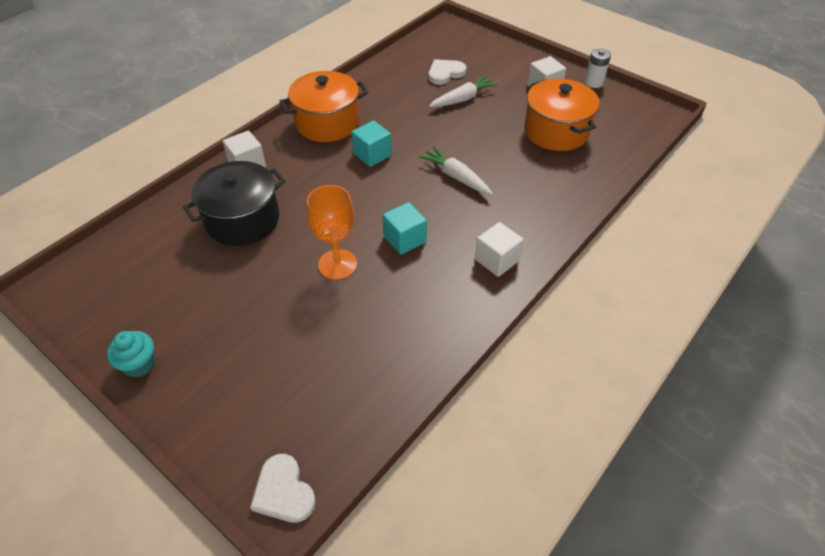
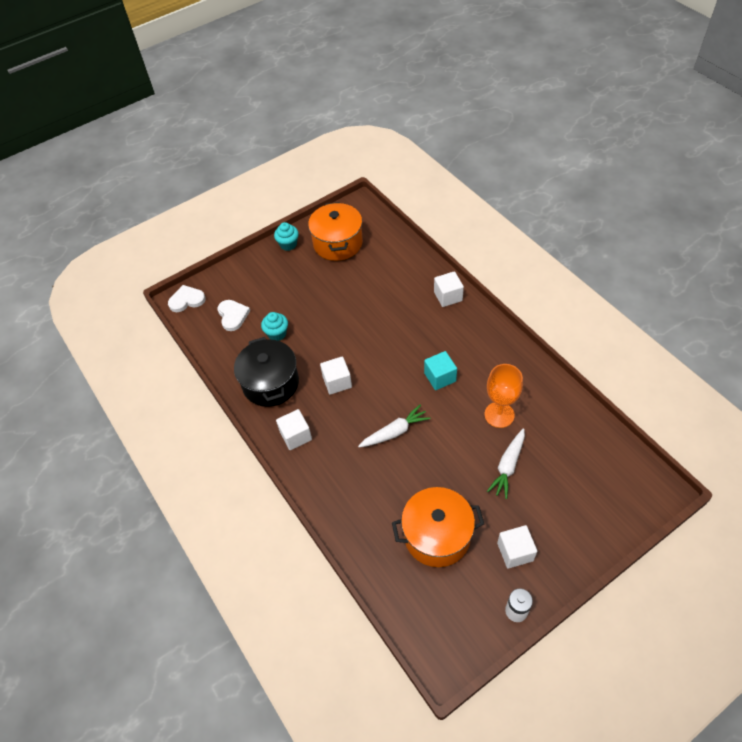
camera: 110 degrees right, 5 degrees up
(242, 220) = (388, 291): black pot -> black pot (271, 383)
(327, 123) = (491, 351): orange pot -> orange pot (338, 243)
(337, 264) = (327, 339): orange goblet -> orange goblet (499, 414)
(338, 325) = (277, 334): none -> turquoise cupcake
(404, 239) = (337, 382): turquoise cube -> white cube
(445, 73) = (556, 461): white heart -> white heart (233, 316)
(463, 99) = (508, 466): white carrot -> white carrot turned 45 degrees clockwise

